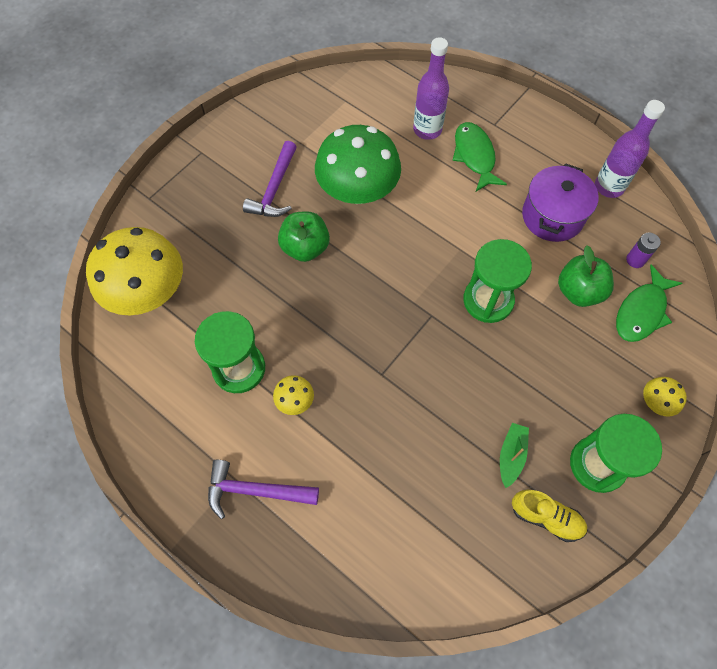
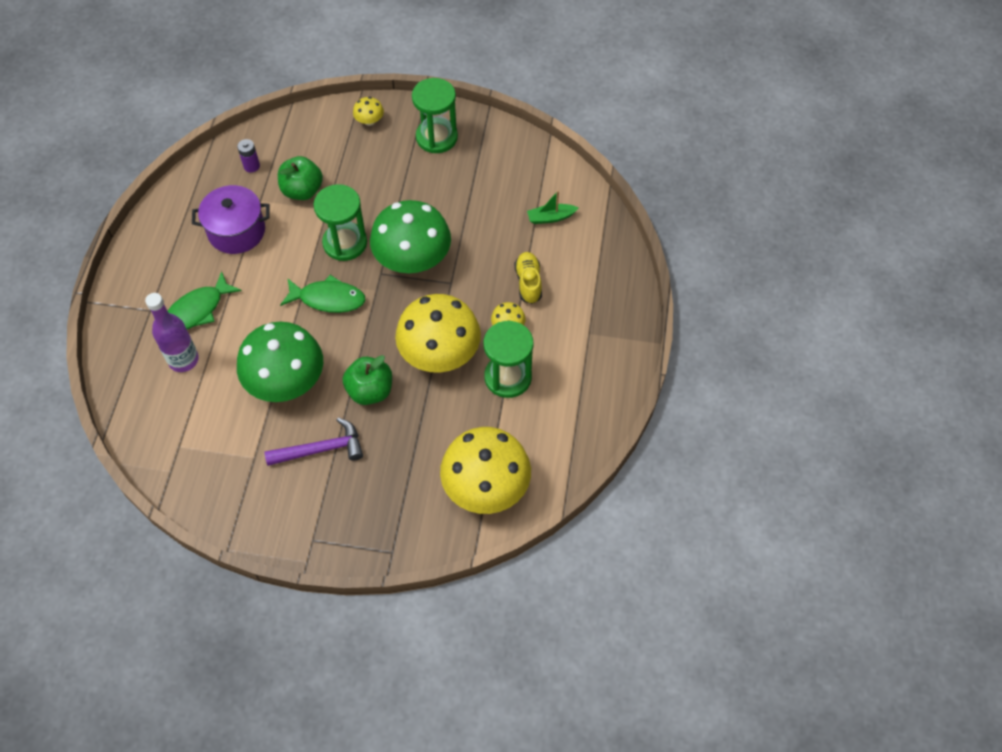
camera: 120 degrees left, 5 degrees down
(255, 490) = (587, 315): purple hammer -> none
(305, 322) = (439, 353): none -> yellow mushroom
(432, 352) = (412, 259): none -> green mushroom
(511, 455) = (462, 183): green boat -> green boat (551, 217)
(546, 517) = (491, 151): yellow shoe -> yellow shoe (528, 282)
(609, 187) = (183, 204): purple bottle -> none
(642, 312) = (298, 149): green fish -> green fish (328, 299)

